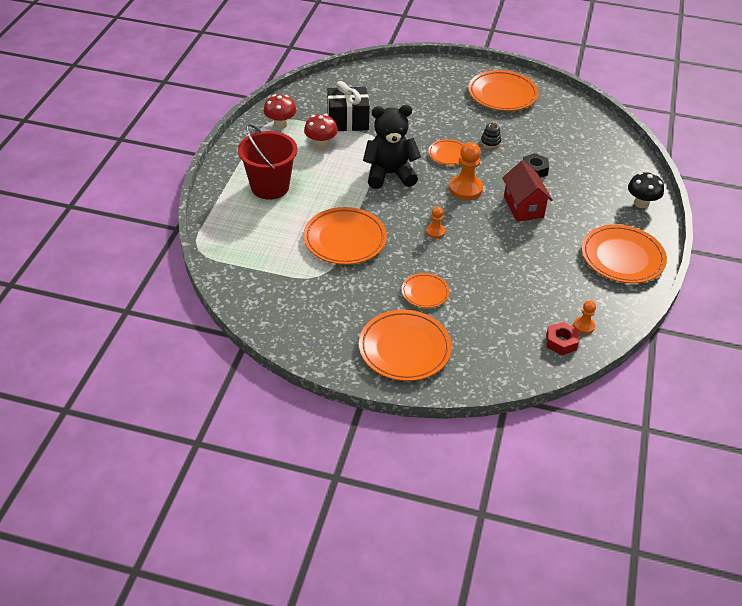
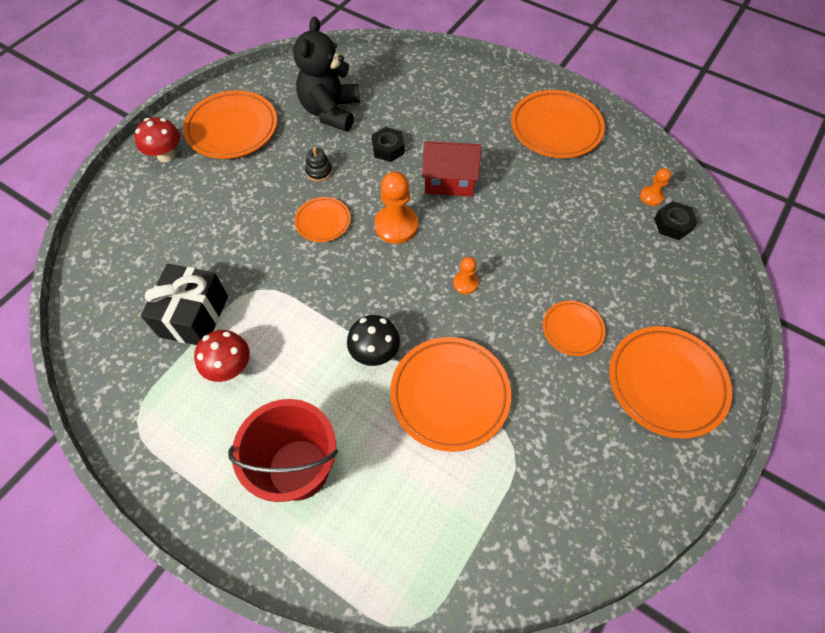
camera: 70 degrees left, 15 degrees up
(280, 124) = (152, 412): red mushroom -> red mushroom (166, 155)
(389, 174) = (335, 299): black teddy bear -> black teddy bear (331, 111)
(561, 342) = (672, 224): red nut -> black nut
(641, 203) = (476, 82): black mushroom -> black mushroom (374, 353)

